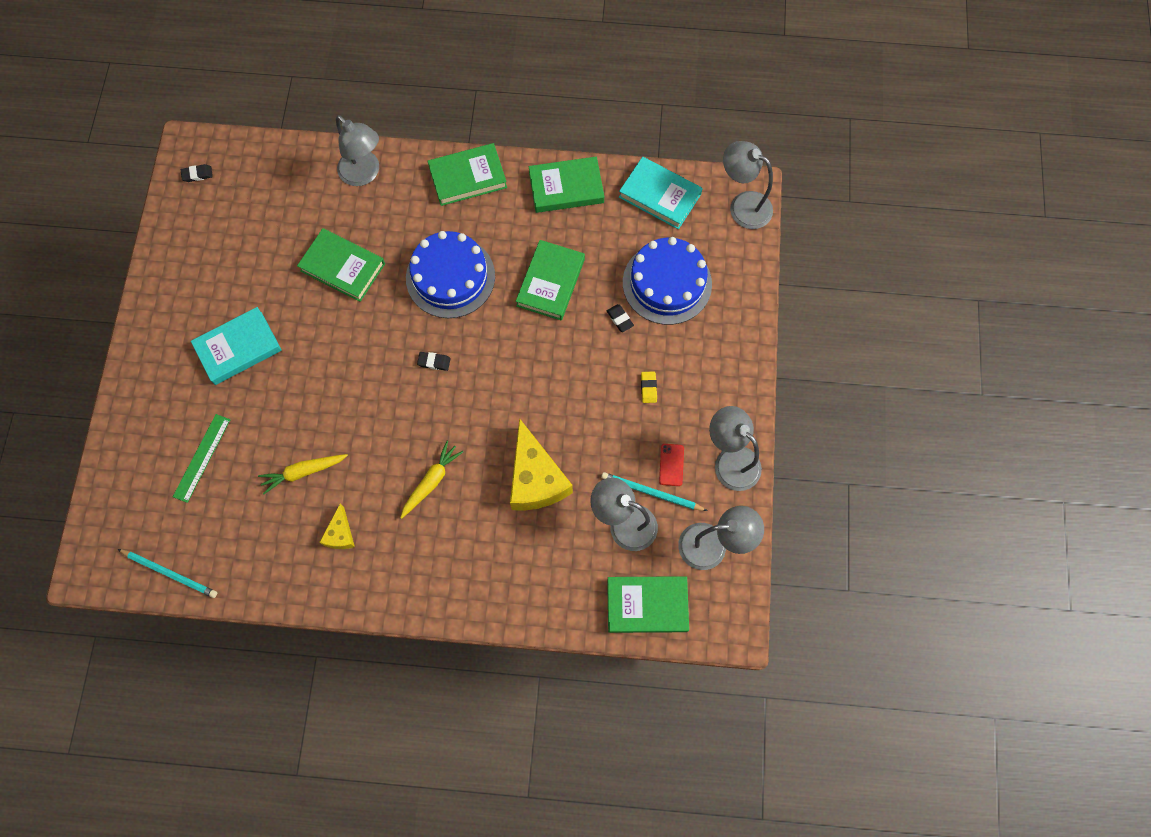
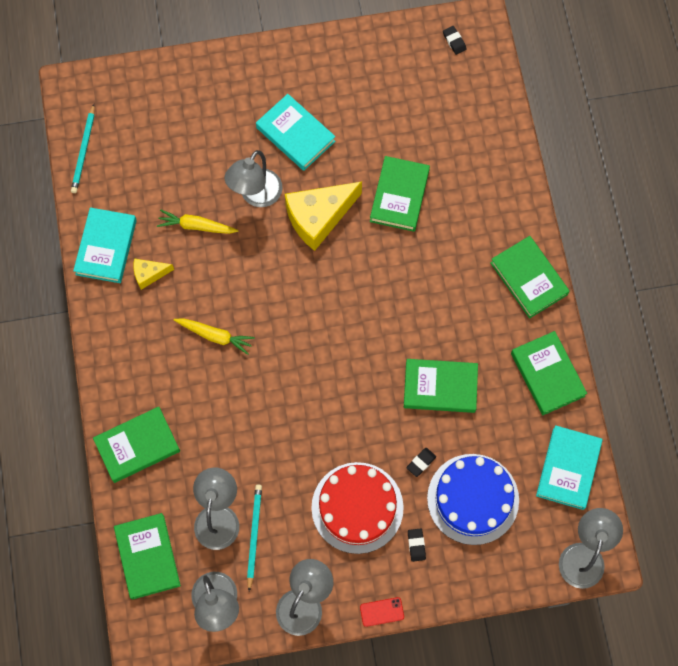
camera: 75 degrees right, 0 degrees up
(202, 457) = (188, 140): green ruler -> none
(293, 573) = (106, 247): none -> turquoise book
(303, 472) = (196, 226): yellow carrot -> yellow carrot turned 45 degrees counterclockwise
(364, 174) = (501, 184): grey lamp -> grey lamp (256, 196)
(434, 362) = (329, 304): black eraser -> black eraser (416, 545)
(450, 277) = (418, 293): blue cake -> none
(526, 589) = (137, 446): none -> green book
(536, 478) = (241, 426): yellow cheese -> yellow cheese (318, 217)
(648, 388) = (357, 507): yellow eraser -> red cake
(671, 465) = (286, 547): red phone -> red phone (382, 612)

